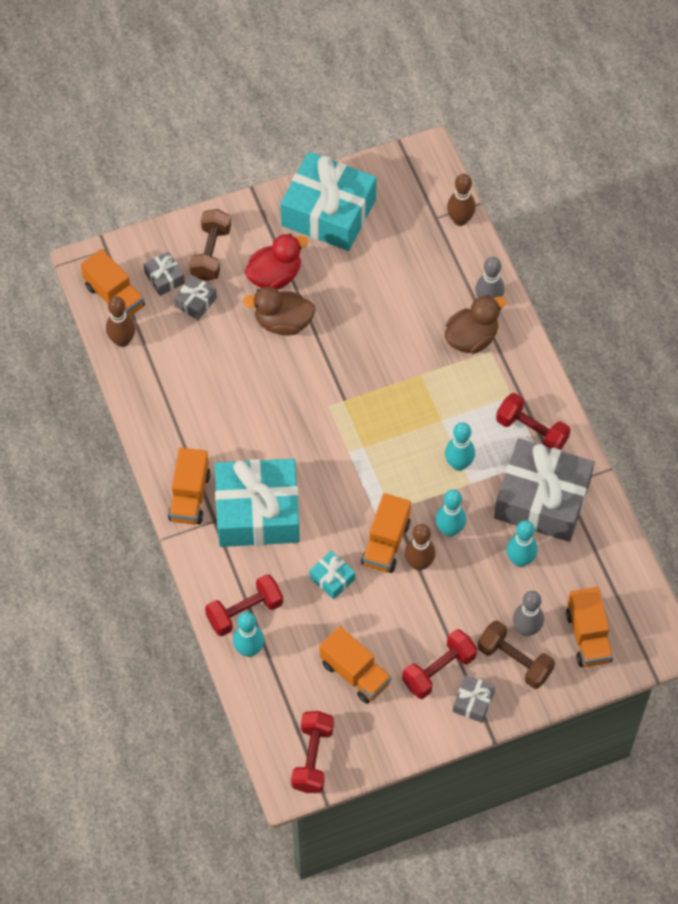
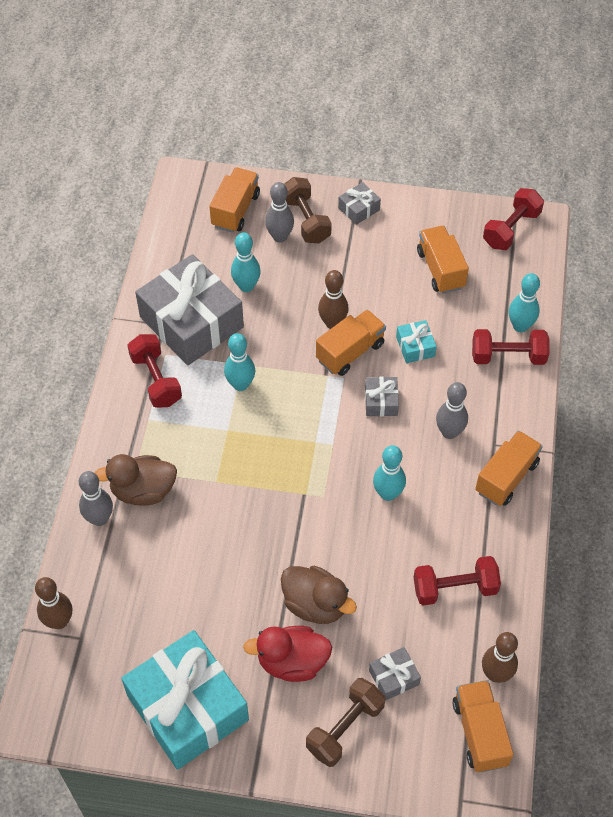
camera: 150 degrees left, 5 degrees down
(164, 278) = (412, 725): grey gift -> grey gift (381, 401)
(257, 512) = (449, 432): turquoise gift -> grey bowling pin
(438, 670) = (371, 241): red dumbbell -> red dumbbell (455, 588)
(449, 530) = (288, 336): turquoise bowling pin -> turquoise bowling pin (388, 494)

